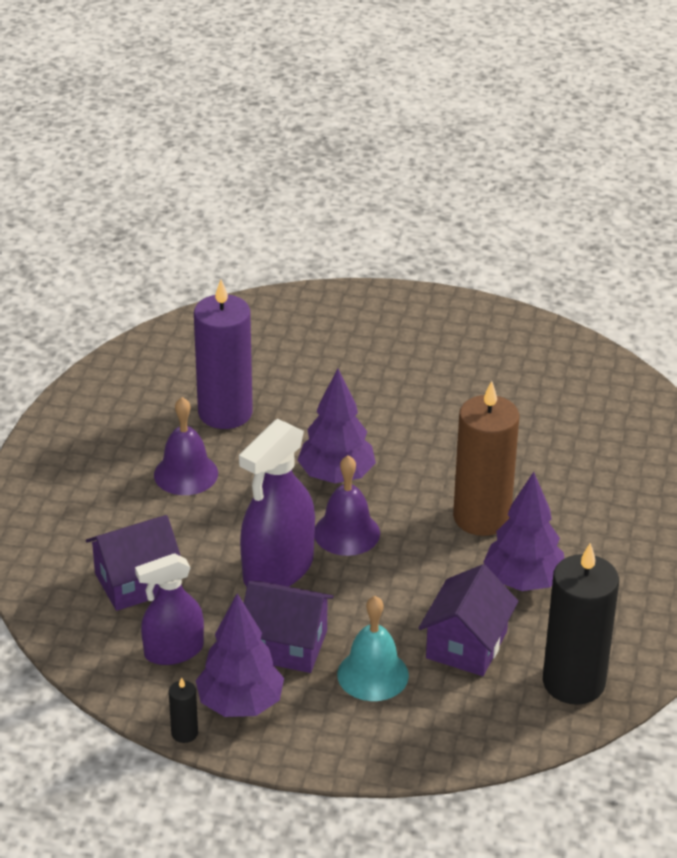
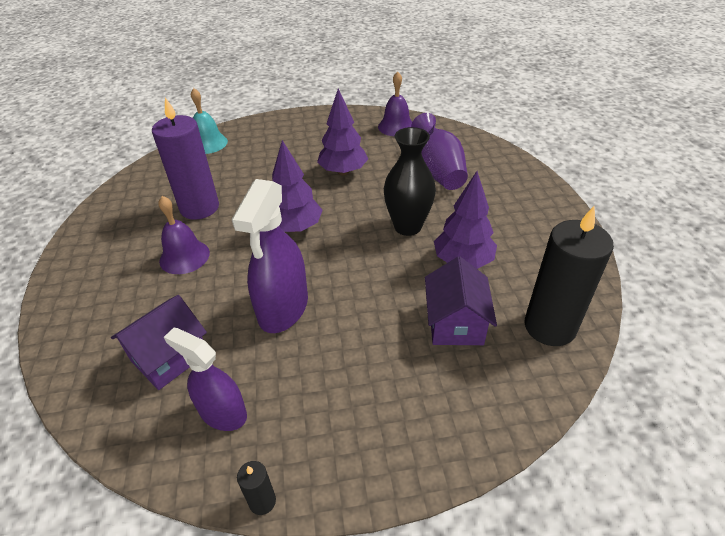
camera: 20 degrees left, 5 degrees up
(173, 651) = (222, 413): purple spray bottle -> purple spray bottle turned 75 degrees clockwise
(240, 704) = (302, 447): purple tree -> purple tree (343, 172)
(286, 645) = (318, 372): purple house -> none
(347, 533) = (322, 264): purple bell -> purple bell (396, 126)
(373, 674) = (400, 374): turquoise bell -> turquoise bell (208, 143)
(482, 517) = (407, 226): brown candle -> black vase
(575, 451) = (438, 171): none -> purple vase

